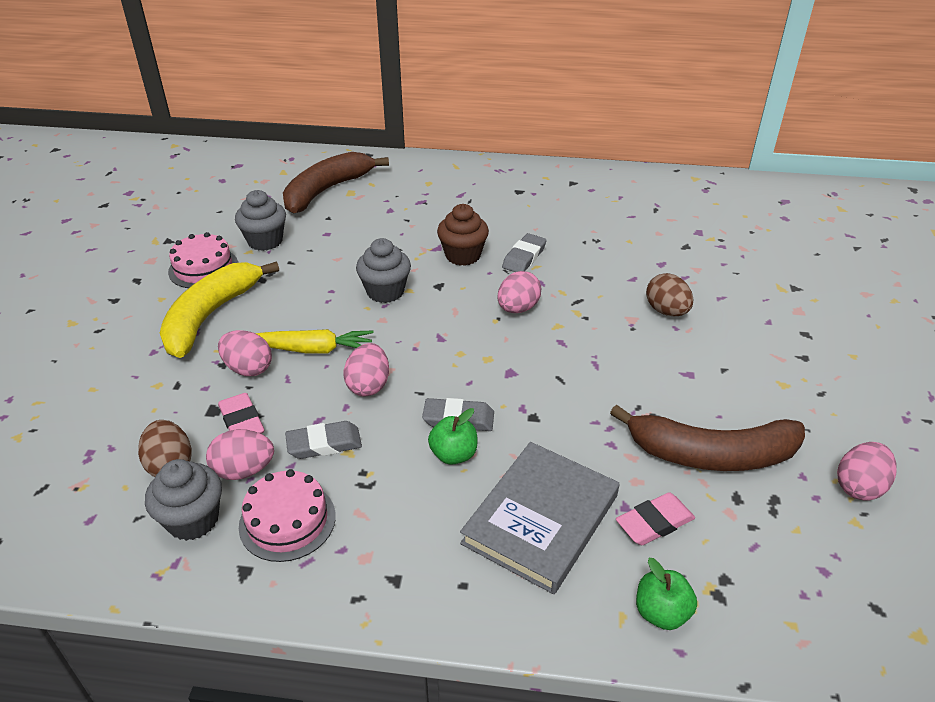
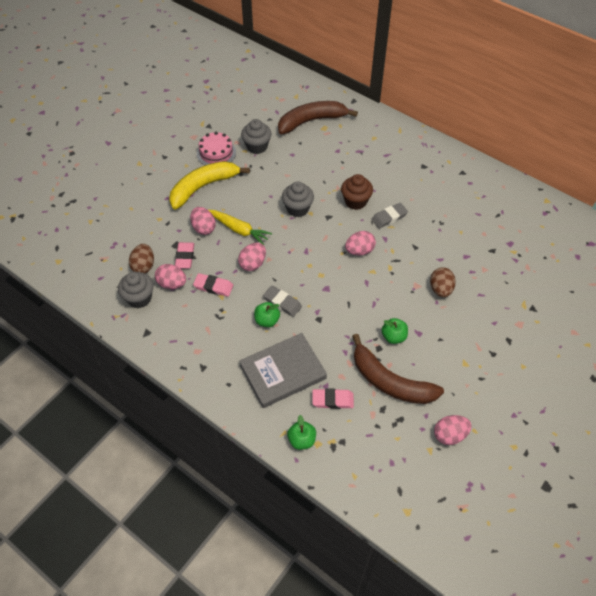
camera: 30 degrees right, 15 degrees up
(287, 521) = (176, 318): pink cake -> none
(324, 444) = (213, 286): grey eraser -> pink eraser
(660, 393) = (393, 337): none -> green apple

